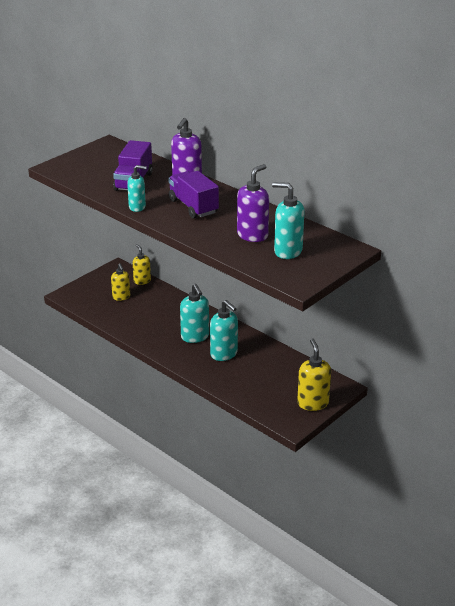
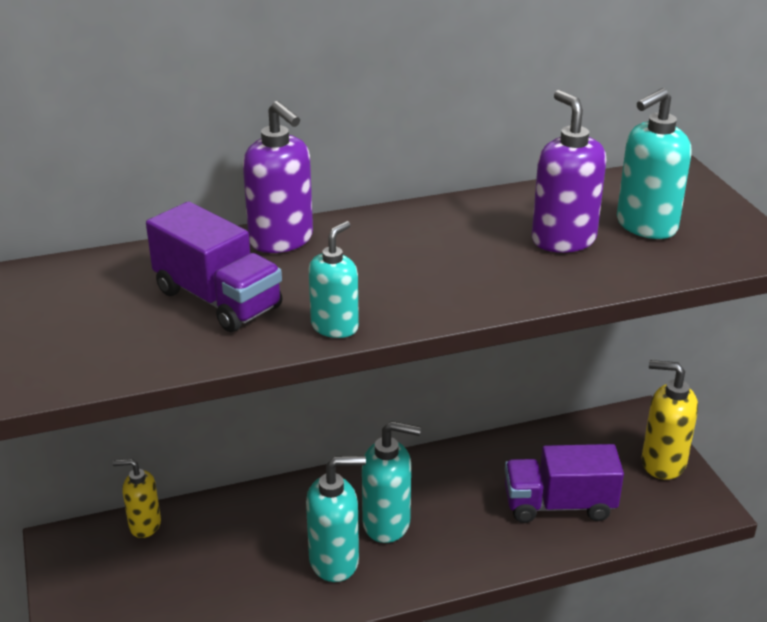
camera: 60 degrees left, 0 degrees up
(121, 297) = (169, 575): yellow soap dispenser -> none
(193, 206) = (397, 264): purple truck -> purple truck (559, 505)
(224, 354) = (465, 508): turquoise soap dispenser -> turquoise soap dispenser (334, 561)

